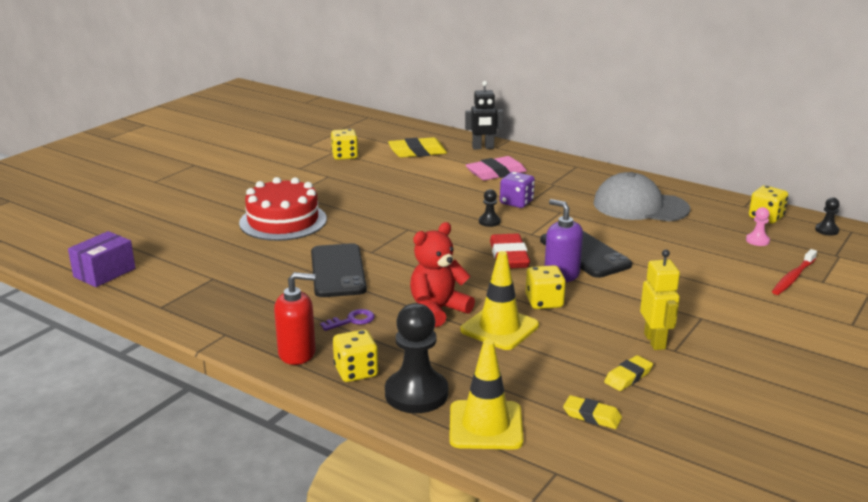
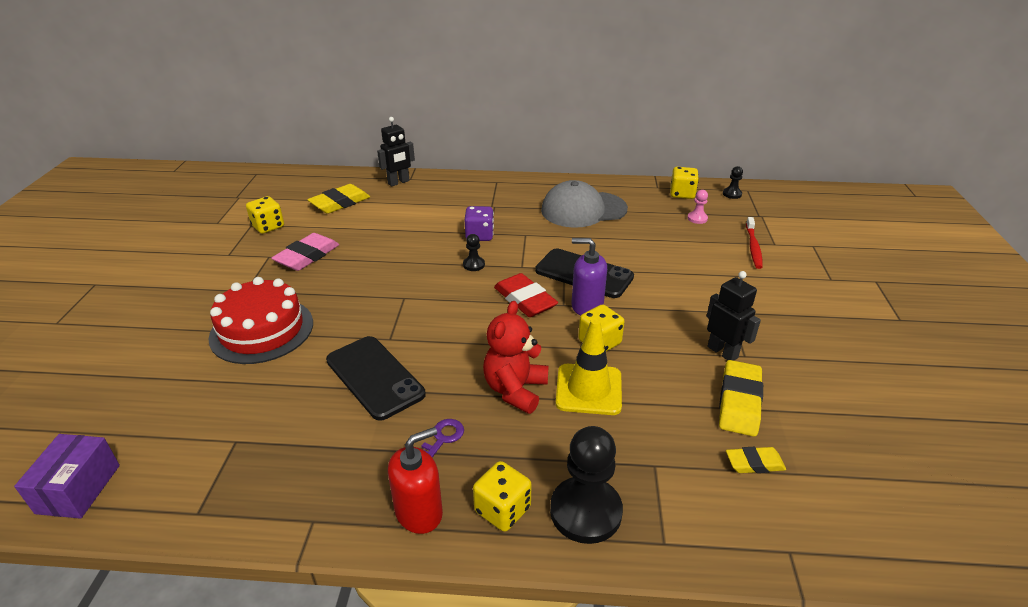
camera: 30 degrees left, 10 degrees up
(485, 425) = (682, 522): yellow traffic cone -> none
(496, 173) = (434, 207): pink eraser -> pink eraser (307, 256)
(628, 377) = (739, 402): yellow eraser -> yellow eraser, size x1.68
(655, 341) = (722, 352): yellow robot -> black robot

